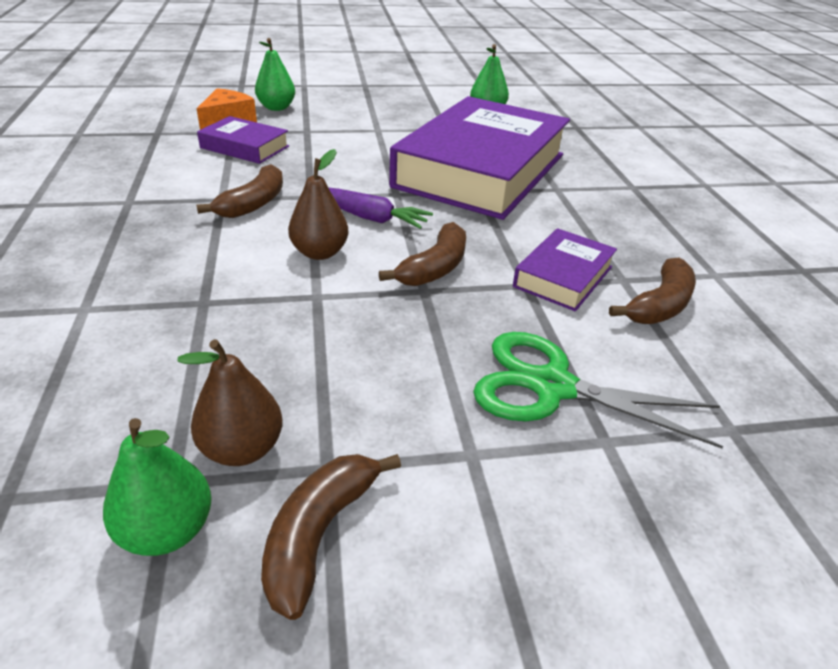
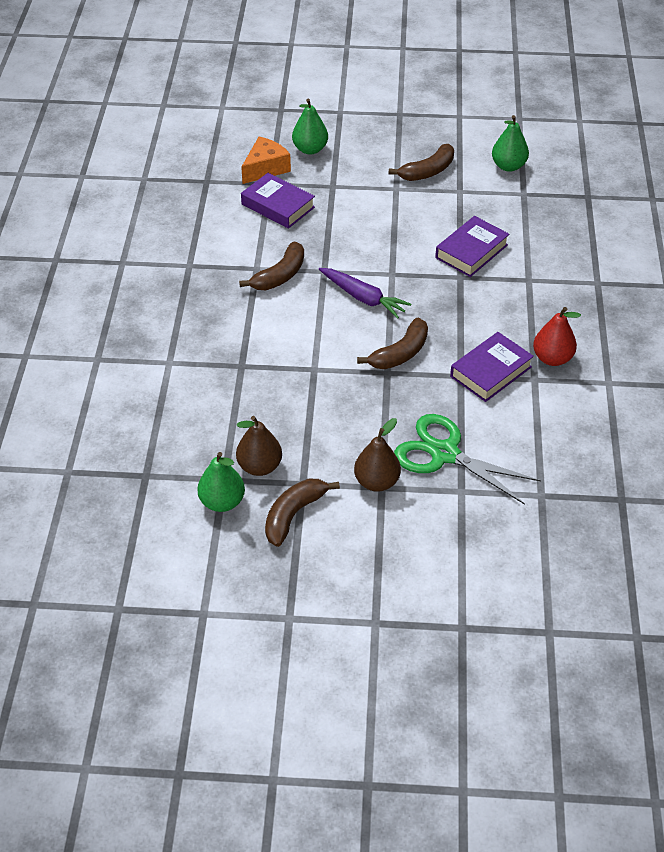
camera: 15 degrees right, 10 degrees up
(319, 253) = (322, 331): brown pear -> brown pear (376, 482)
(481, 170) = (471, 251): purple book -> purple book, size x0.44
(630, 256) = (552, 358): none -> red pear
(660, 305) = (549, 404): brown banana -> brown banana (427, 171)

